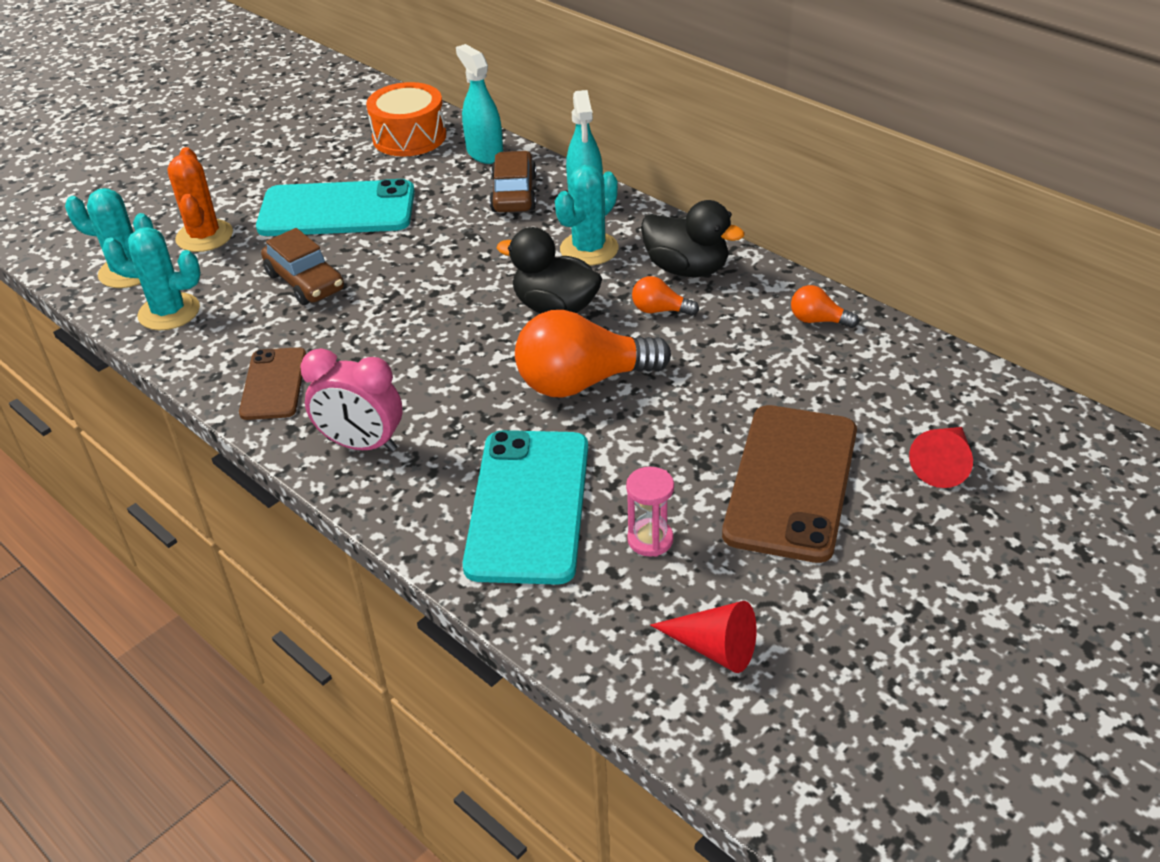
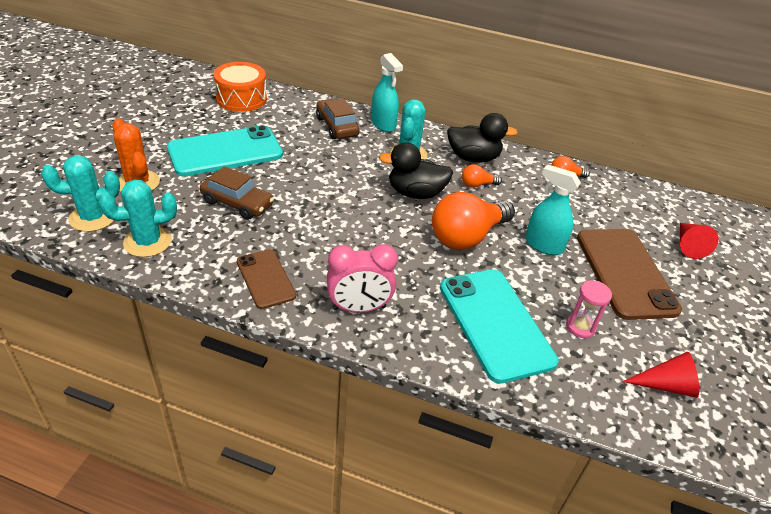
camera: 30 degrees left, 0 degrees up
(484, 153) = (299, 103): turquoise spray bottle -> turquoise spray bottle (543, 245)

